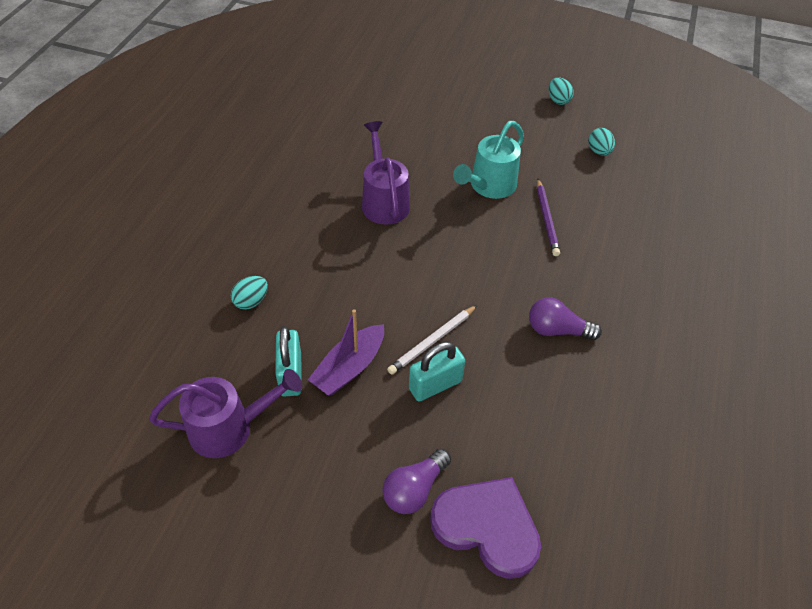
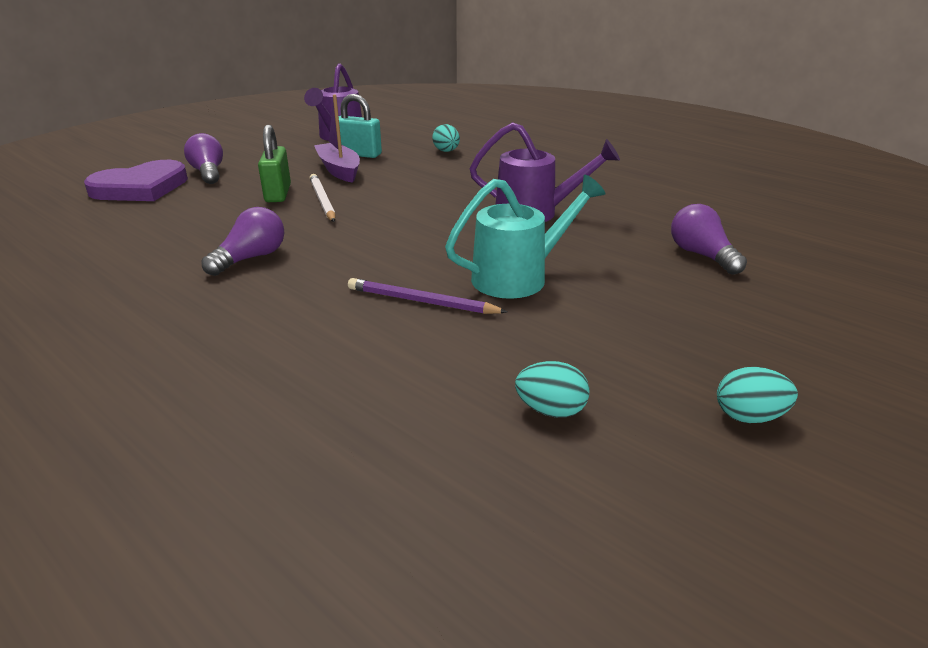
camera: 115 degrees right, 20 degrees down
(410, 119) = (701, 255): none -> purple light bulb
(435, 385) = (278, 193): turquoise padlock -> green padlock
(488, 187) = (519, 277): turquoise watering can -> turquoise watering can turned 90 degrees clockwise

